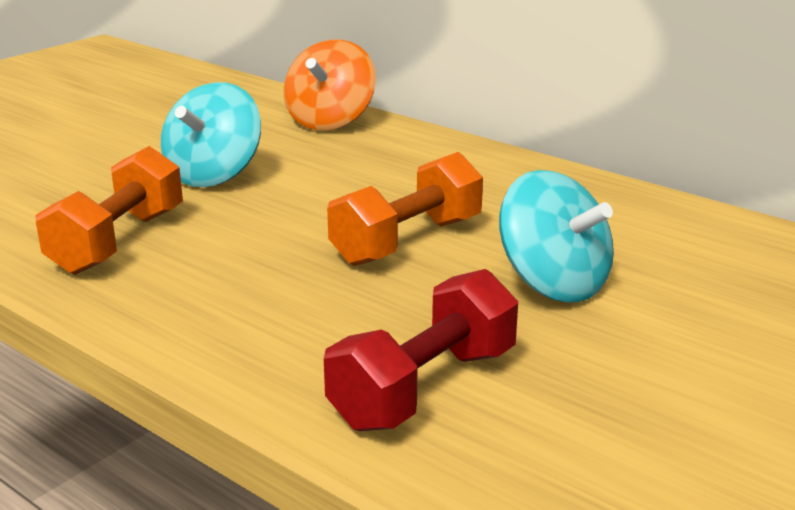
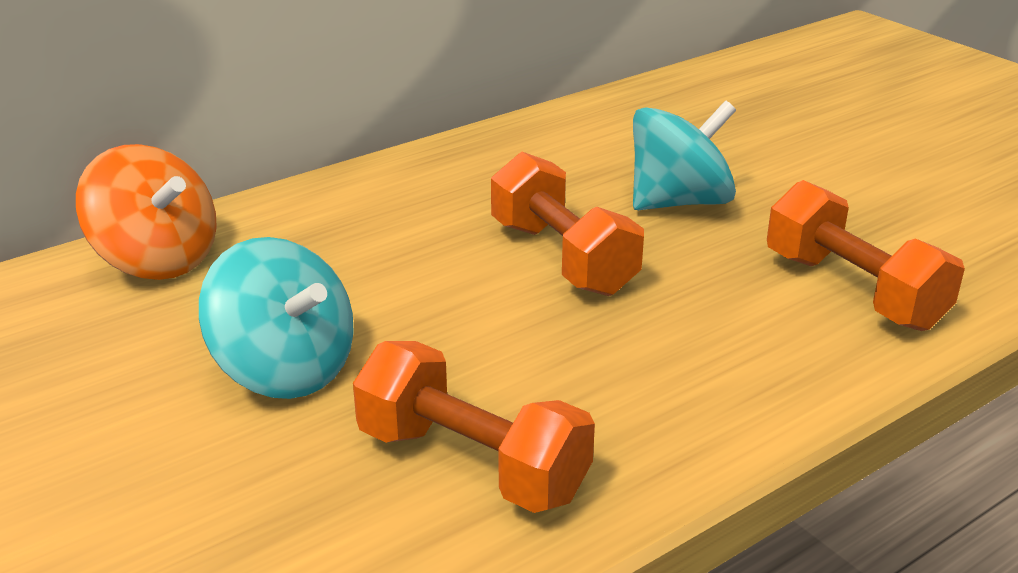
camera: 75 degrees left, 5 degrees up
(424, 388) = (853, 291): red dumbbell -> orange dumbbell

